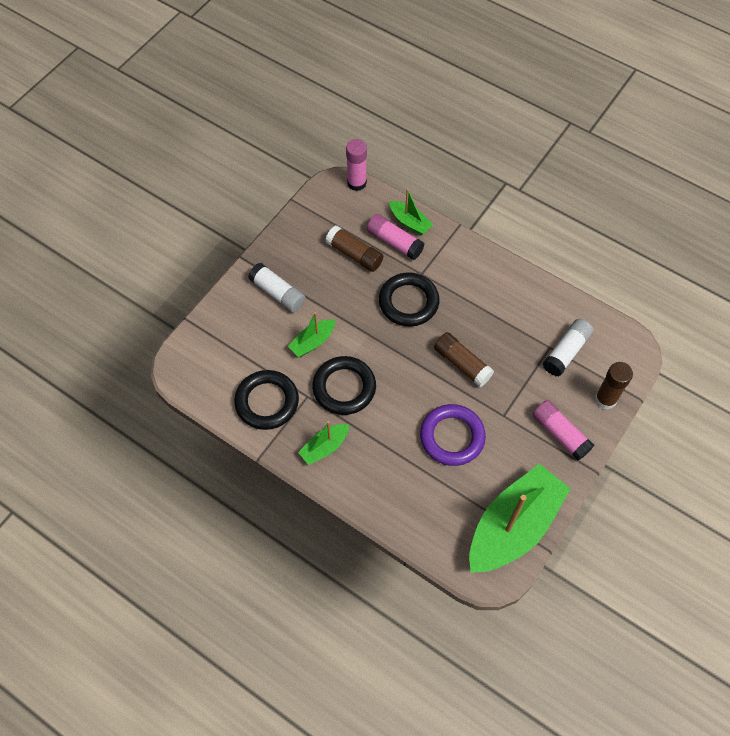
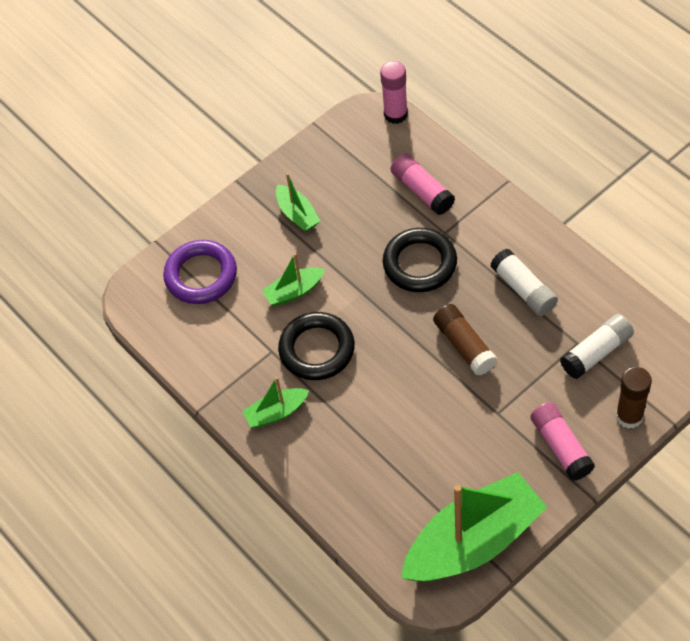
camera: 20 degrees right, 5 degrees down
(267, 402) = (224, 350): black ring -> none
(277, 293) = (268, 229): white glue stick -> white glue stick (523, 289)
(354, 254) = (370, 198): brown glue stick -> none
(410, 222) = (447, 170): green boat -> green boat (297, 214)
(452, 437) = (428, 427): purple ring -> purple ring (201, 275)

